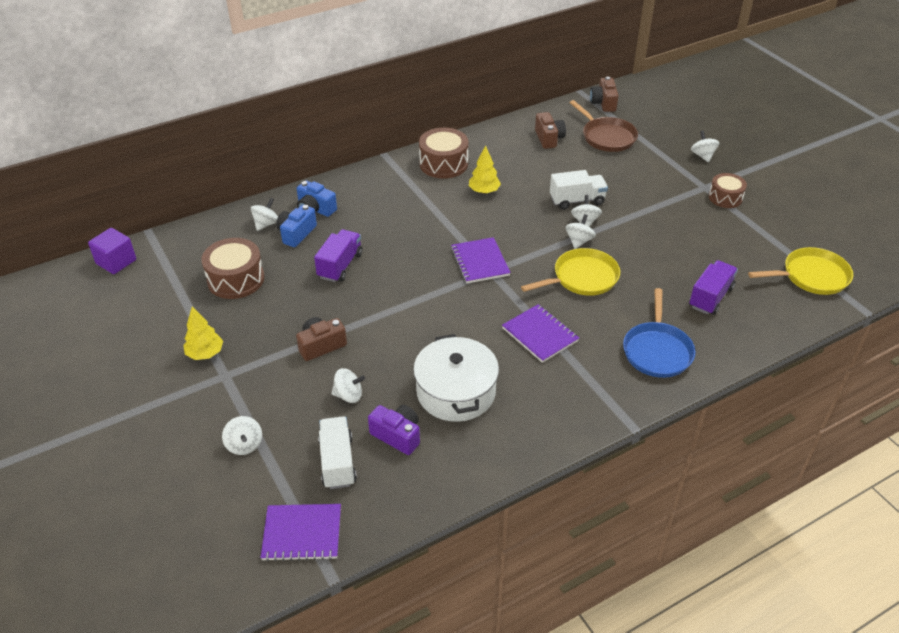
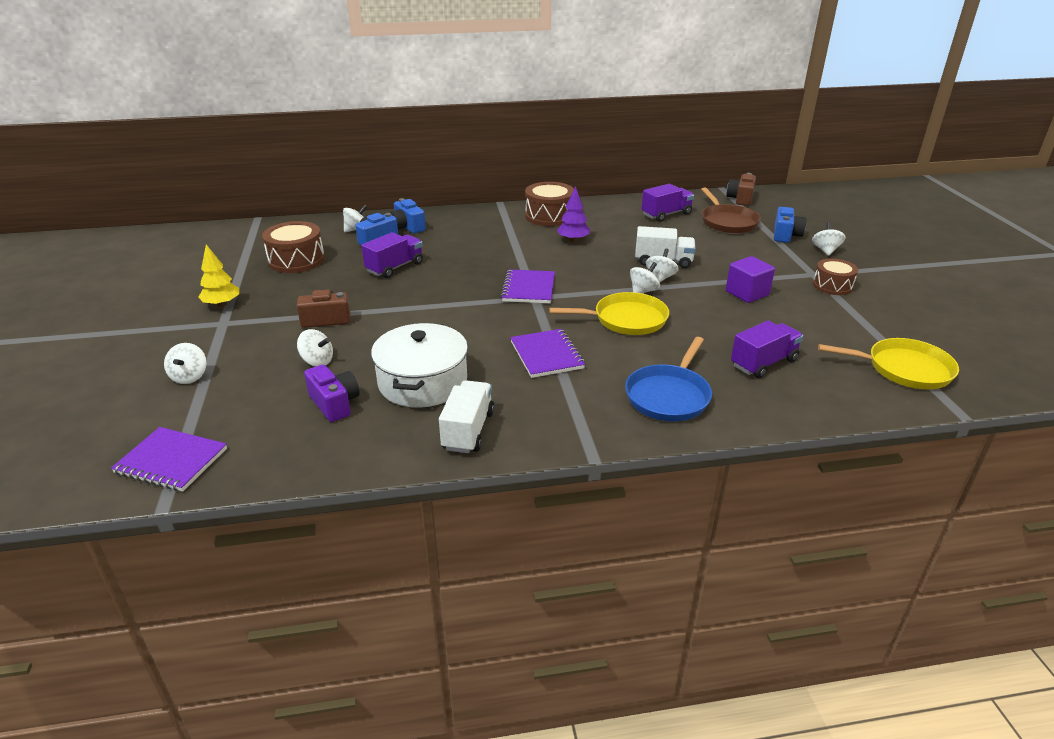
camera: 20 degrees right, 10 degrees down
(116, 262) = (213, 232): purple cube -> purple cube (747, 293)
(337, 462) = (259, 411): white truck -> white truck (468, 430)
(484, 191) = (573, 240): yellow tree -> purple tree
(549, 138) = (666, 214): brown camera -> purple truck
(663, 143) = (785, 235): none -> blue camera

